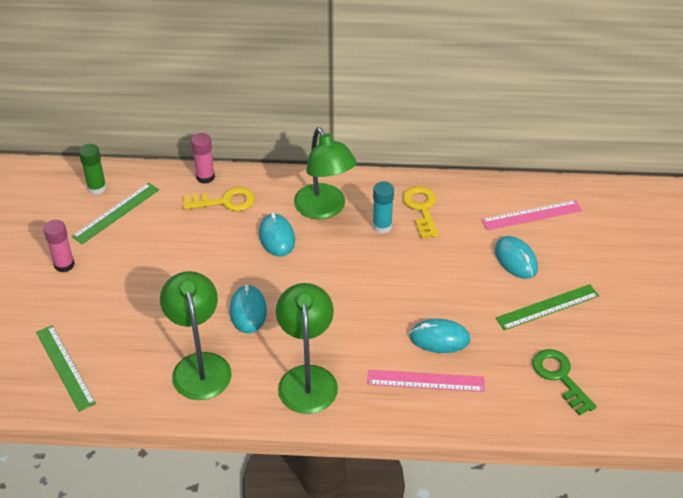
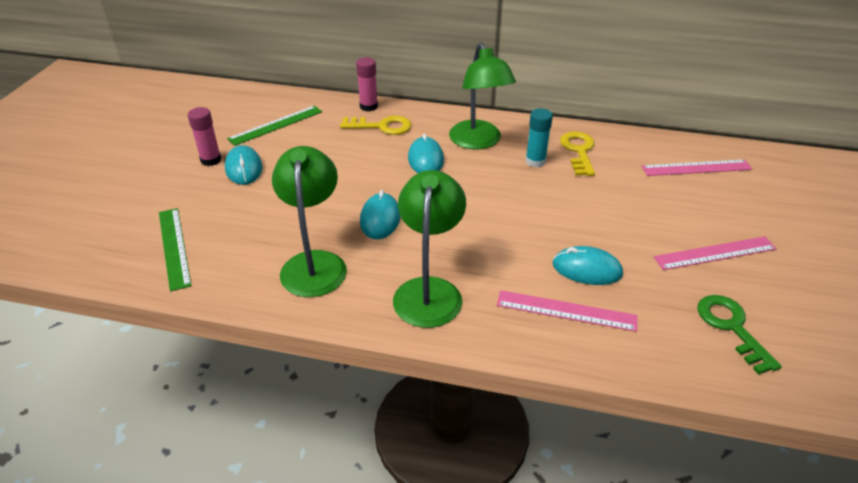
camera: 10 degrees right, 5 degrees down
(97, 188) = (265, 105): green glue stick -> none
(515, 259) = (678, 204): turquoise mouse -> turquoise mouse (244, 168)
(547, 307) = (715, 253): green ruler -> pink ruler

